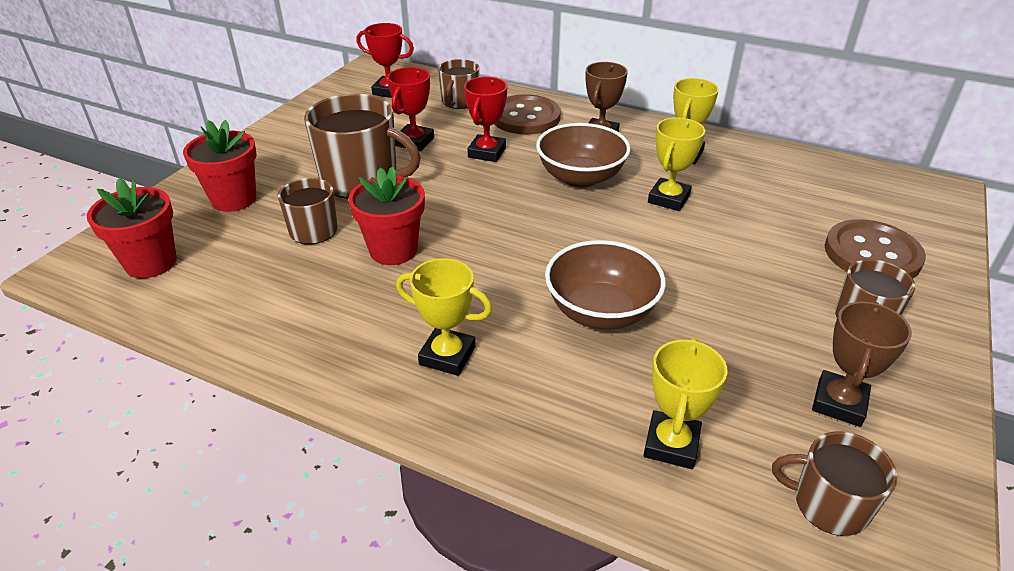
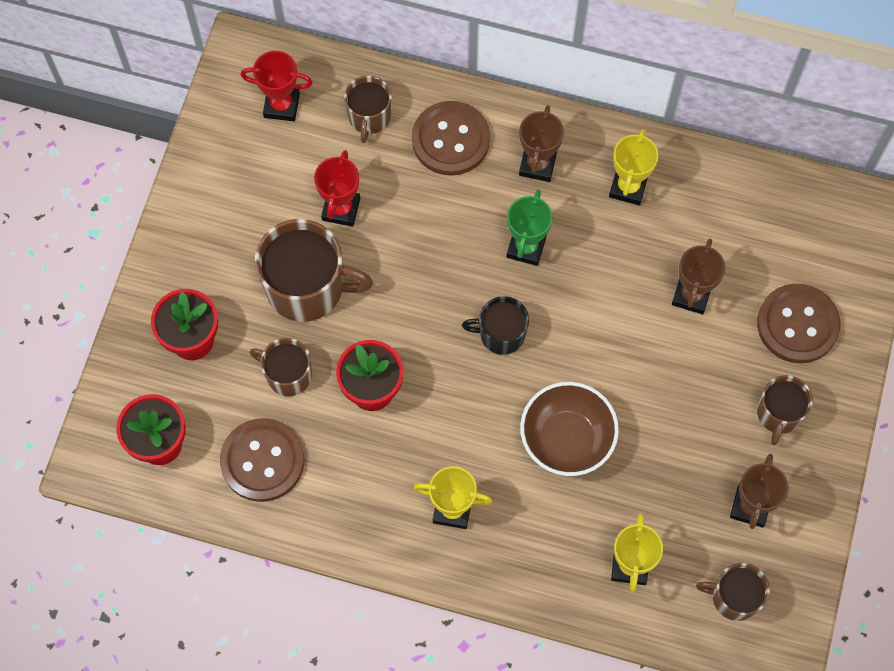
camera: 10 degrees left, 30 degrees up
(249, 288) = (262, 461): none -> brown button
(487, 152) = (422, 217): red trophy -> none
(542, 227) = (501, 334): none -> black mug
(580, 177) = (526, 247): brown bowl -> green trophy
(668, 199) = (615, 270): yellow trophy -> none
(749, 222) = (691, 295): none -> brown trophy

